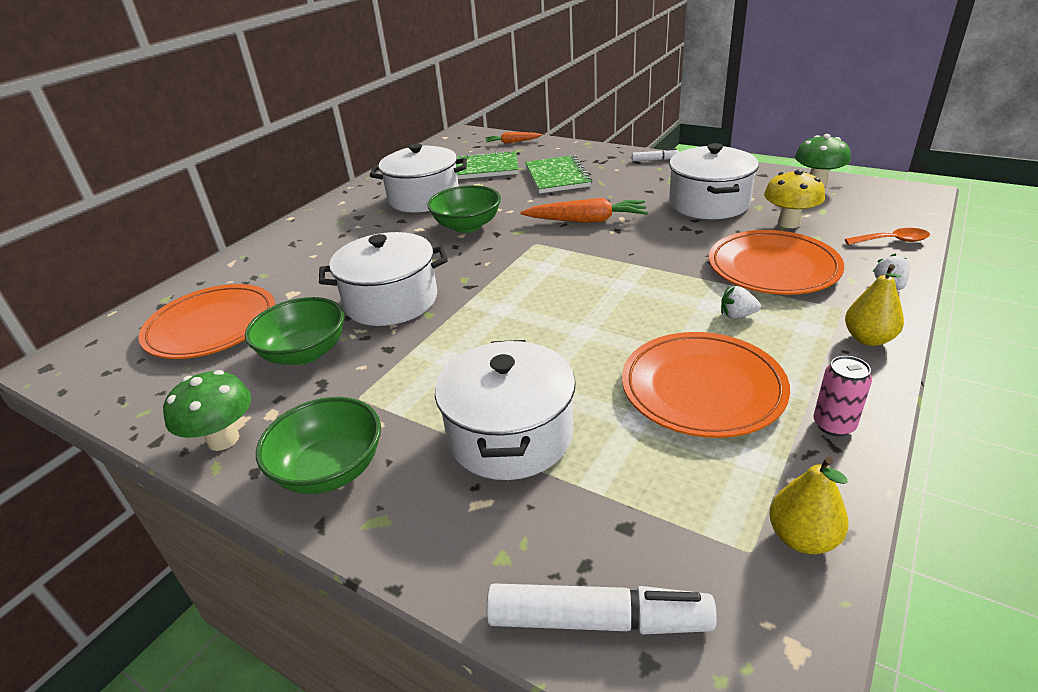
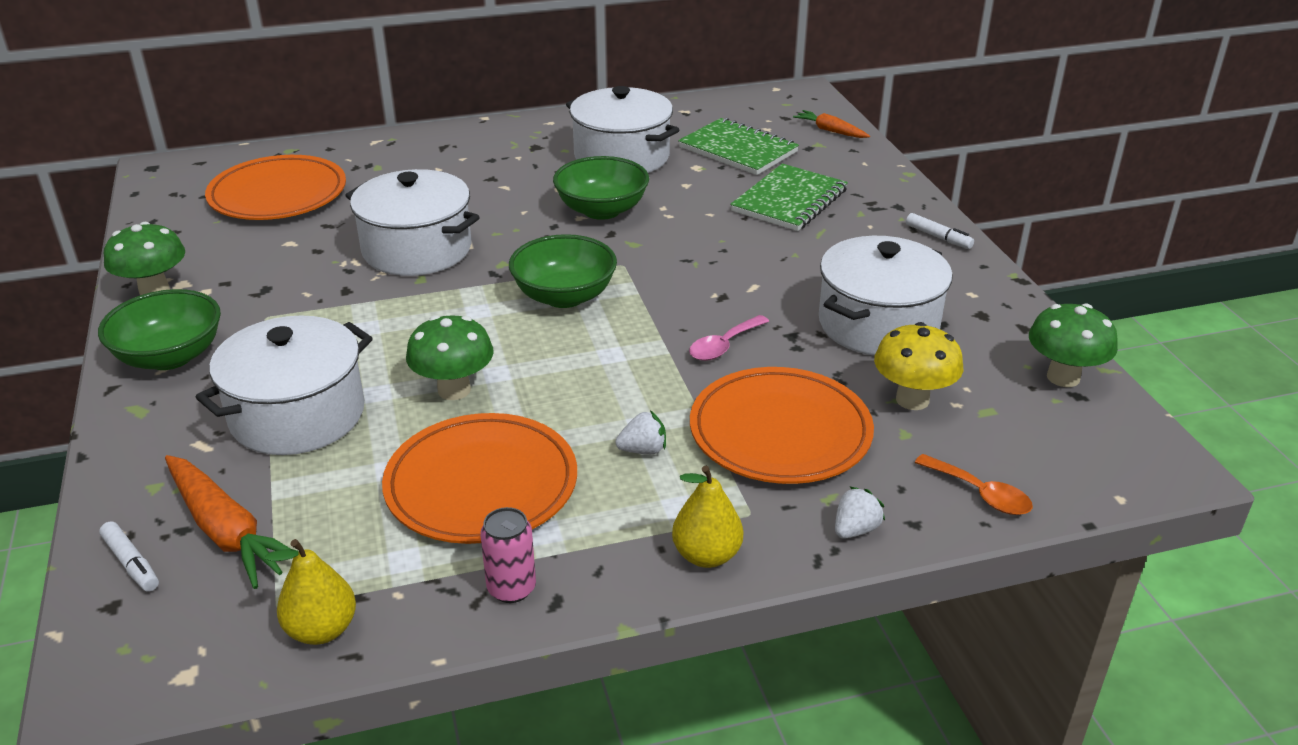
camera: 40 degrees right, 0 degrees up
(305, 353) = (293, 257): green bowl -> green bowl (564, 296)
(578, 354) = (454, 390): none -> green mushroom
(586, 220) = (715, 268): orange carrot -> orange carrot (227, 531)
(598, 621) = (131, 563): white marker -> white marker, size x0.52
(666, 249) = (724, 346): none -> pink spoon
(737, 315) = (643, 450): white strawberry -> white strawberry turned 120 degrees clockwise

